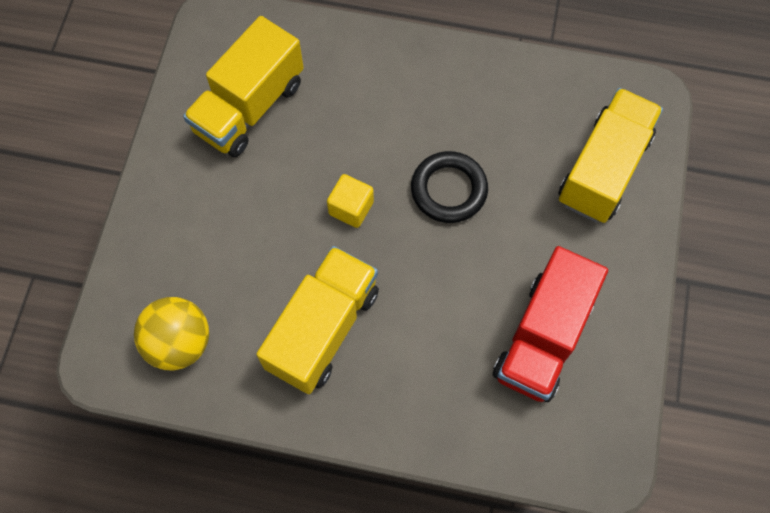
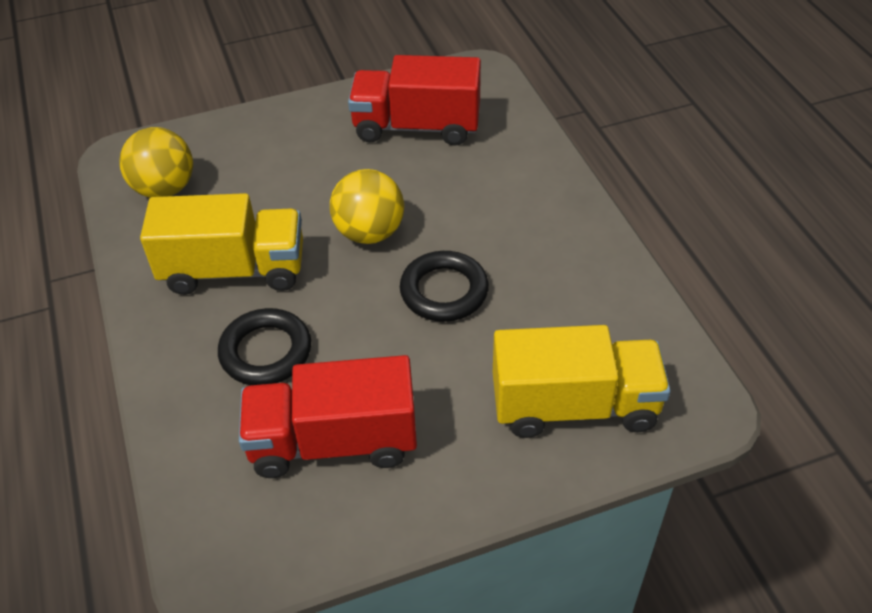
camera: 60 degrees right, 20 degrees down
(249, 107) = (417, 127): yellow truck -> red truck
(351, 208) = (369, 233): yellow cube -> yellow ball
(428, 344) = (266, 352): none -> black ring

